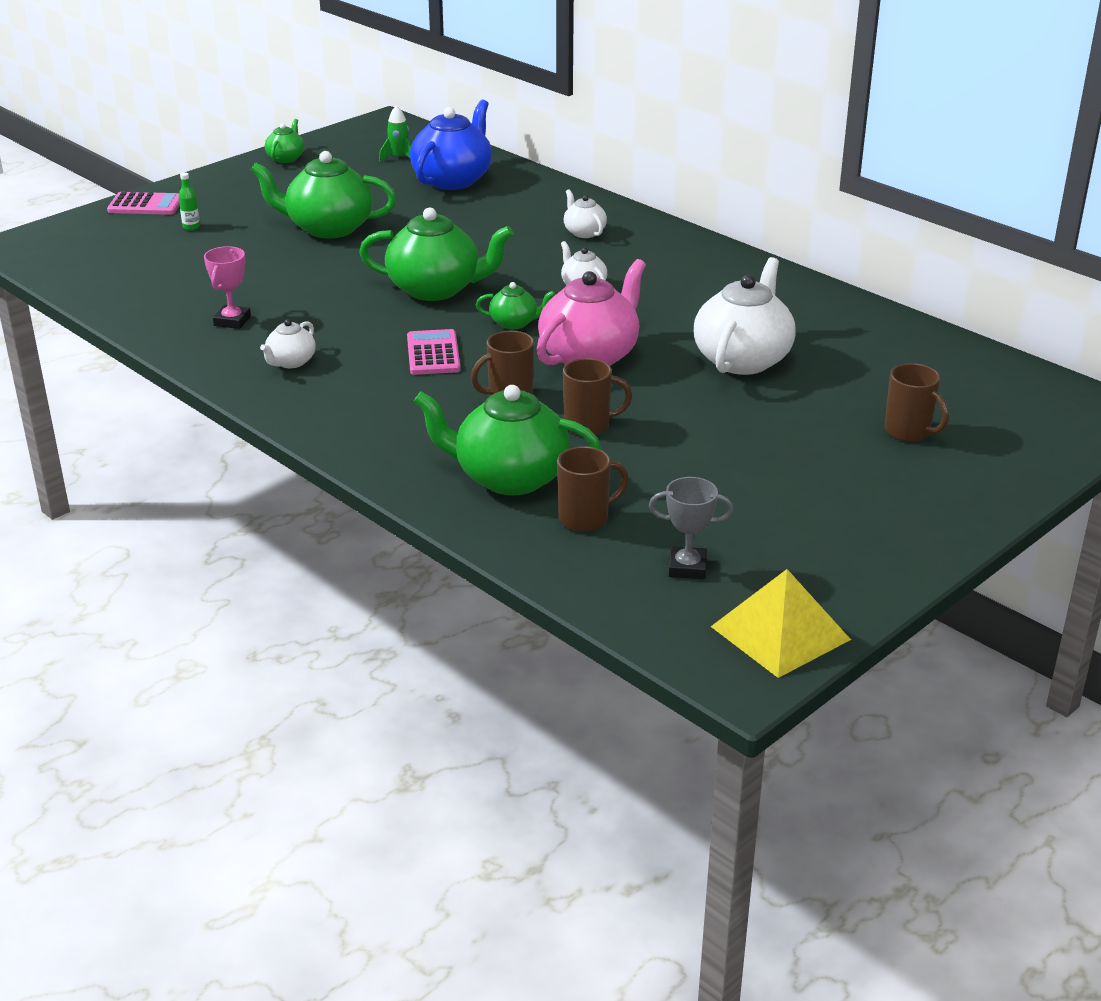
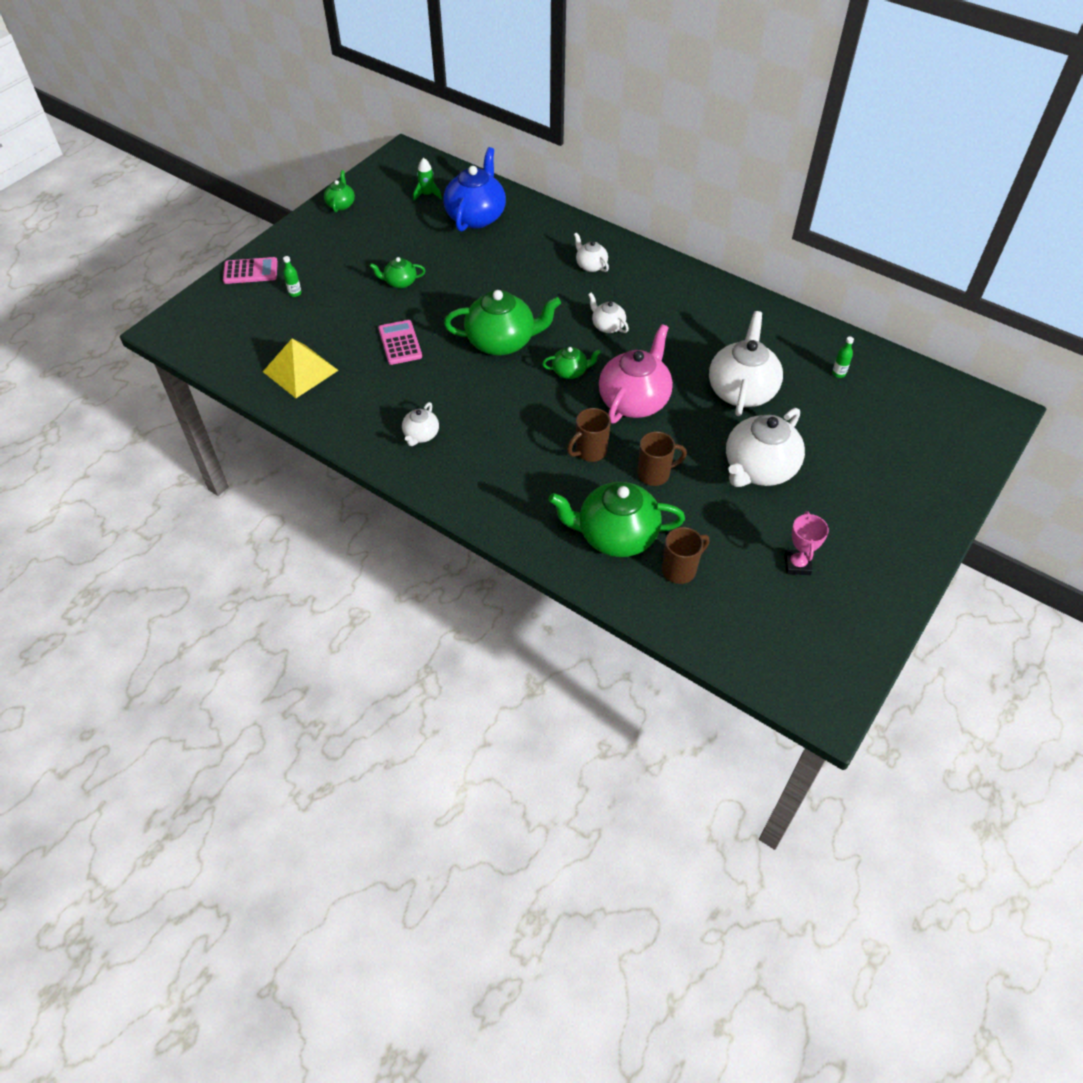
camera: 10 degrees left, 20 degrees up
(232, 321) = (362, 395): pink trophy -> pink trophy (797, 564)
(328, 228) = (400, 282): green teapot -> green teapot, size x0.50
(433, 353) = (521, 412): pink calculator -> pink calculator (400, 343)
(687, 567) = (762, 608): grey trophy -> none
(737, 434) = (758, 469): none -> white teapot
(780, 633) = (840, 662): yellow pyramid -> yellow pyramid (300, 371)
(887, 355) = (838, 373): none -> green bottle
(909, 432) = (873, 451): brown mug -> none

